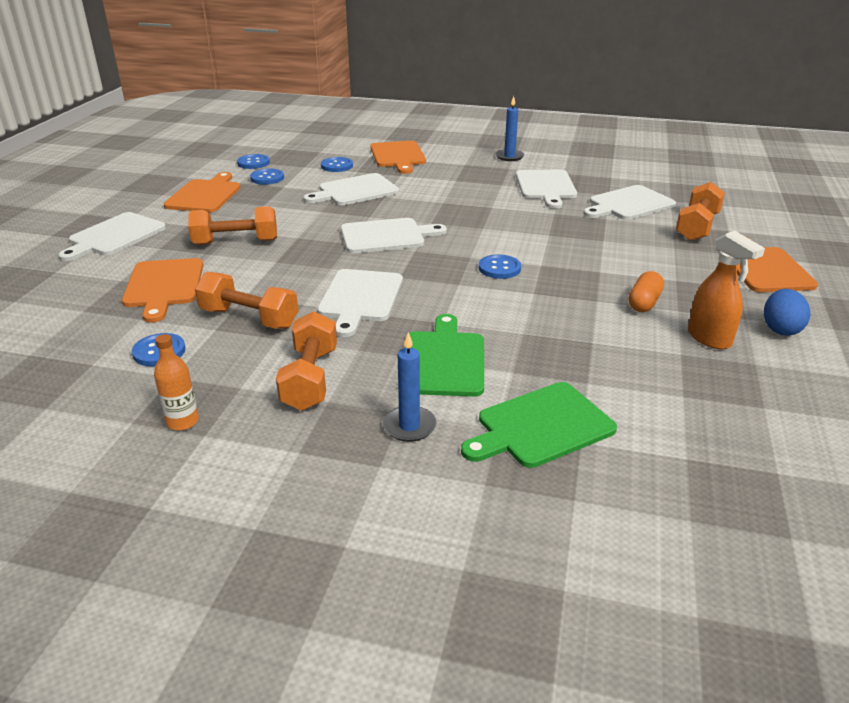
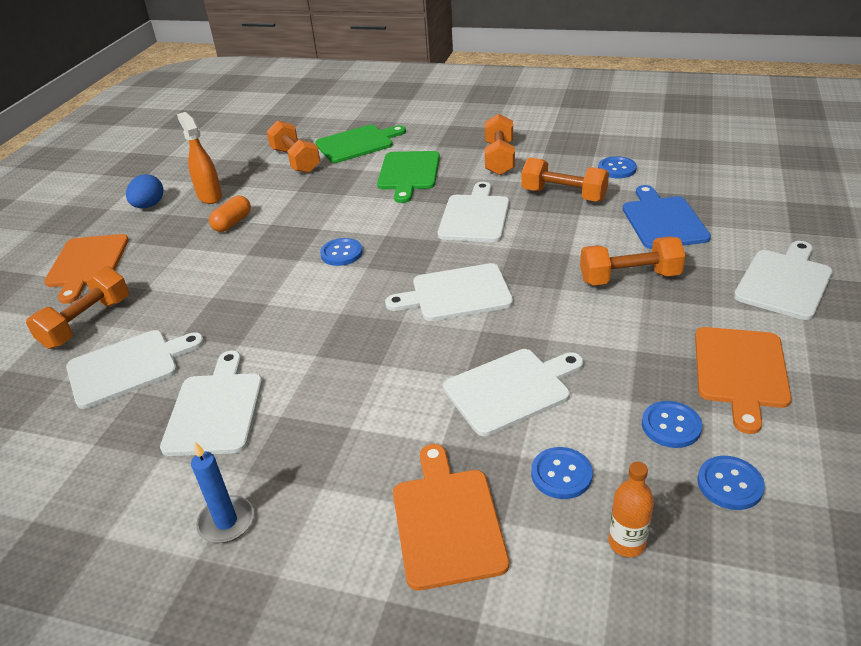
camera: 175 degrees left, 5 degrees up
(163, 286) = (663, 220): orange cutting board -> blue cutting board
(182, 422) = (568, 135): orange bottle -> orange bottle (626, 543)
(409, 426) = (433, 140): blue candle -> none
(628, 394) = (295, 160): none -> orange dumbbell

